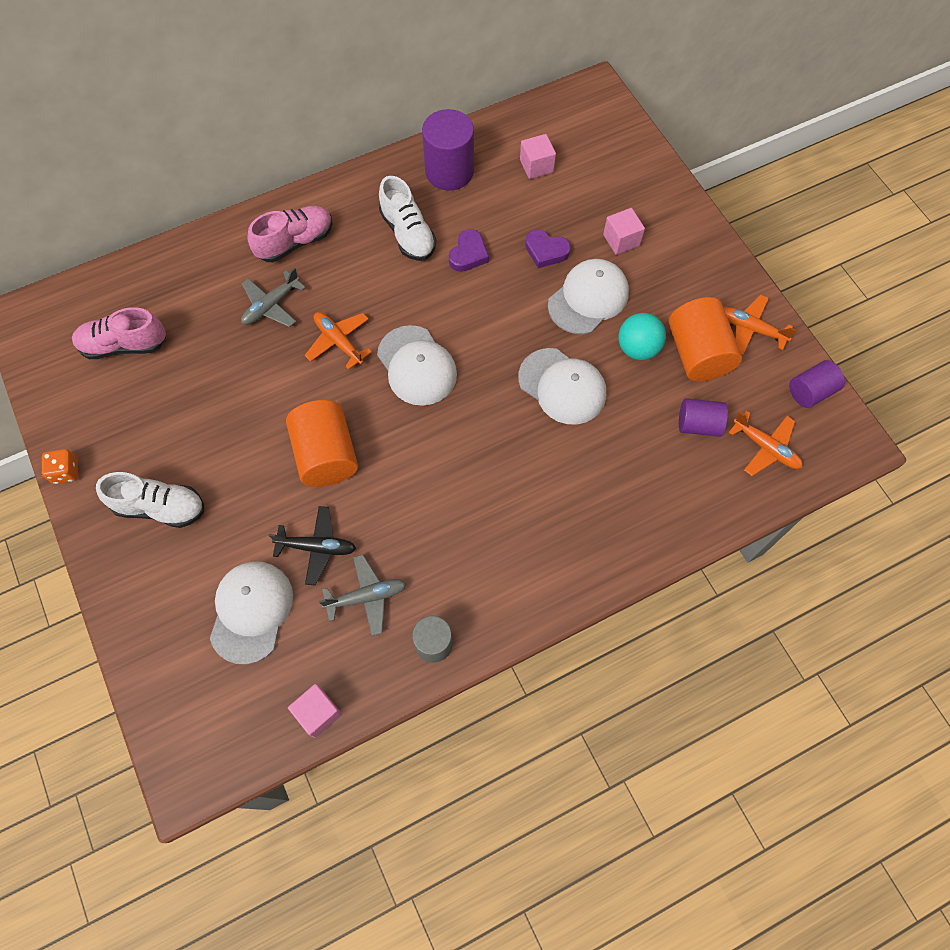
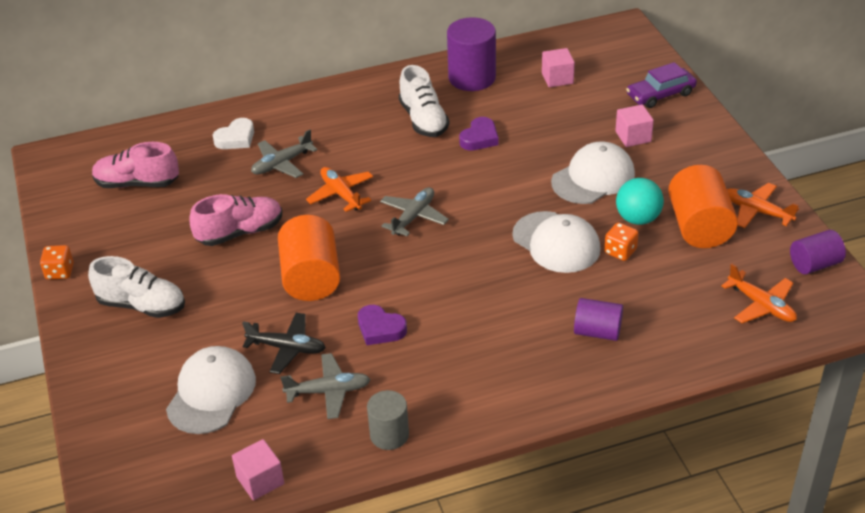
camera: 10 degrees right, 25 degrees down
(217, 274) = (236, 138): none -> white heart
(295, 242) = (314, 120): pink shoe -> pink shoe (240, 232)
(417, 366) = (413, 217): white cap -> grey plane
(546, 251) = (556, 140): purple heart -> purple heart (380, 329)
(625, 392) = (620, 251): none -> orange dice
(642, 181) = (660, 94): none -> purple car
(698, 424) = (692, 282): purple cylinder -> purple cylinder (597, 332)

